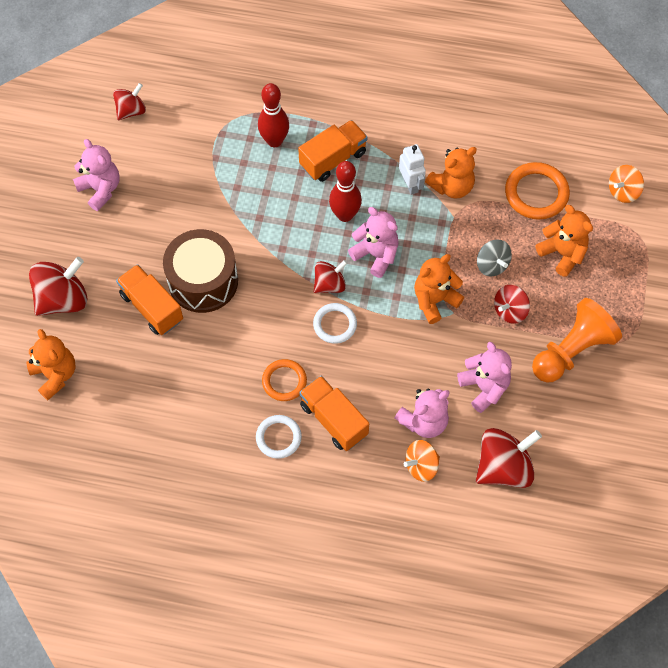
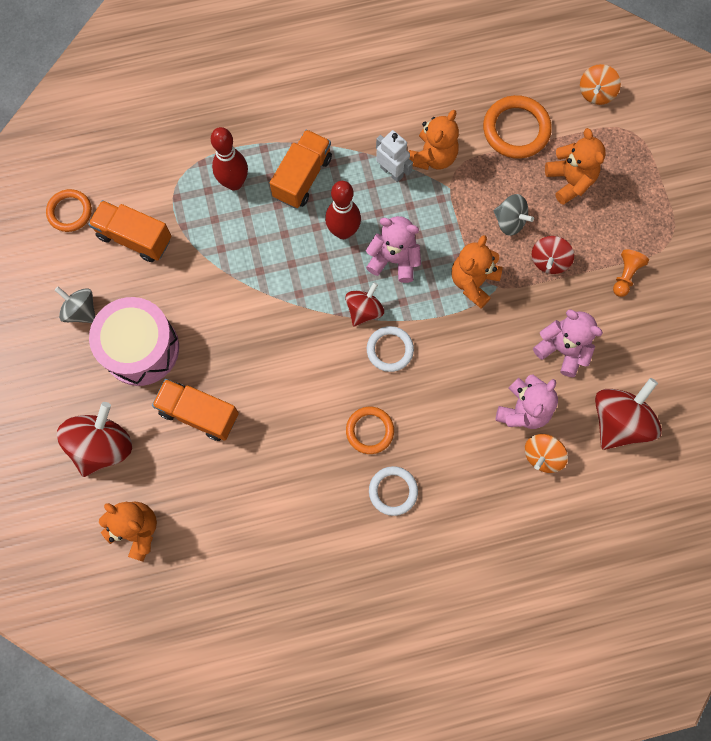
camera: 25 degrees left, 10 degrees up
(100, 189) = (81, 311): pink teddy bear -> grey spinning top
(131, 110) = (70, 212): red spinning top -> orange ring
(132, 237) = (141, 348): none -> pink drum
(203, 281) = (237, 362): brown drum -> none
(333, 419) = (437, 448): orange truck -> orange truck (135, 238)
(562, 253) = (570, 181): orange teddy bear -> orange teddy bear turned 45 degrees clockwise
(571, 350) = (625, 275): orange pawn -> orange pawn, size x0.48

